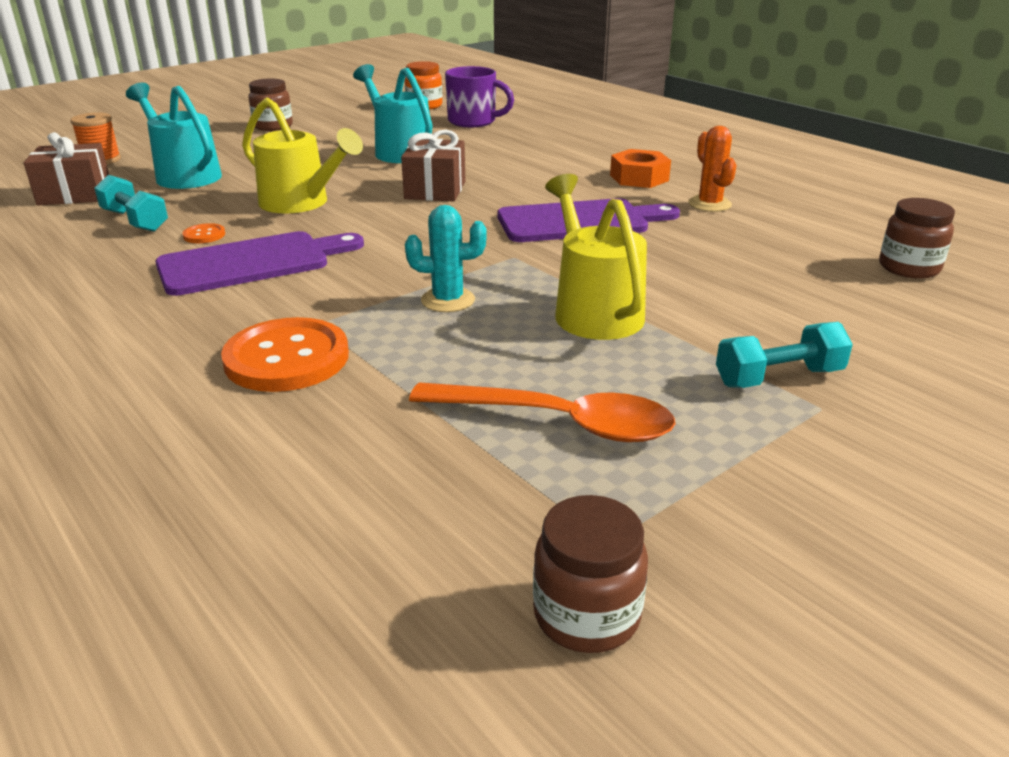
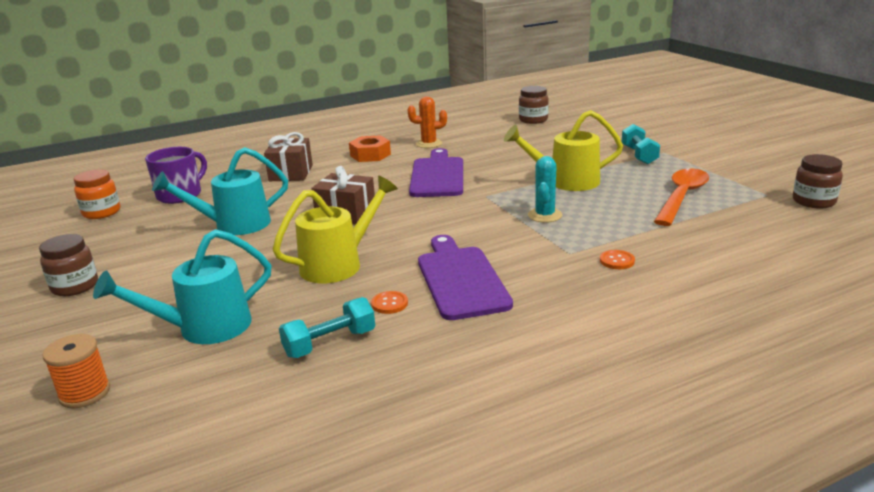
camera: 75 degrees left, 5 degrees down
(75, 194) = (213, 394): brown gift -> brown gift (291, 173)
(287, 358) = (617, 261): orange button -> orange button, size x0.44

